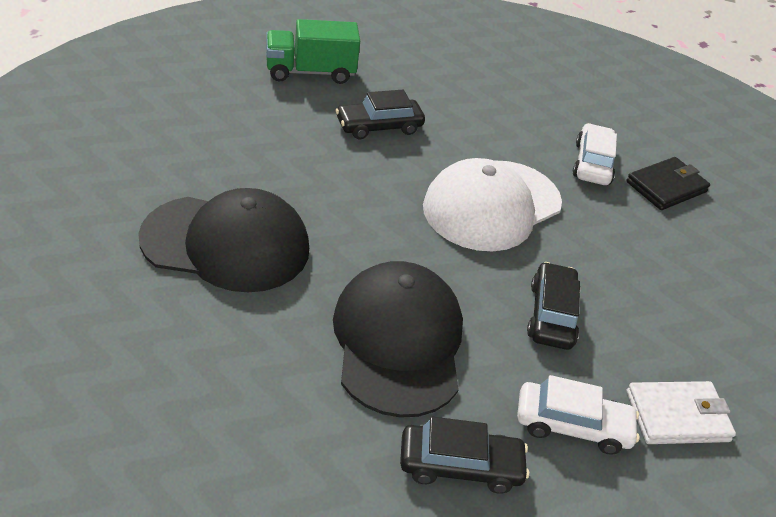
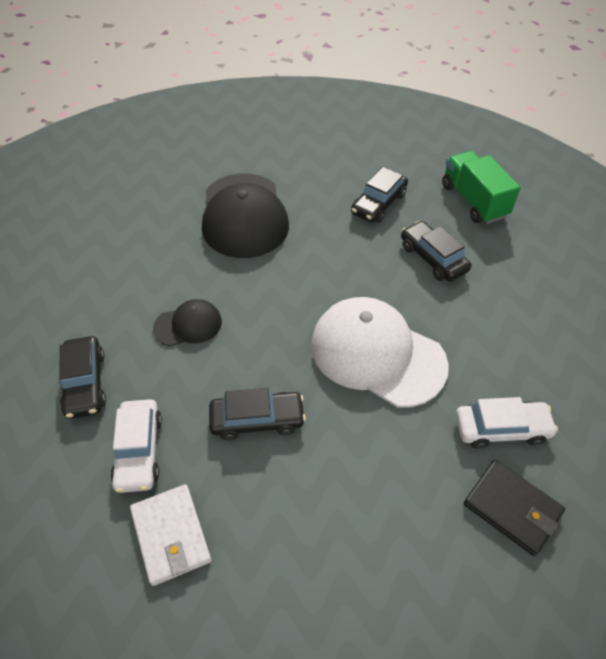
camera: 80 degrees right, 10 degrees up
(274, 132) = (378, 203): none -> black car
(398, 342) = (188, 325): black cap -> black cap, size x0.50

